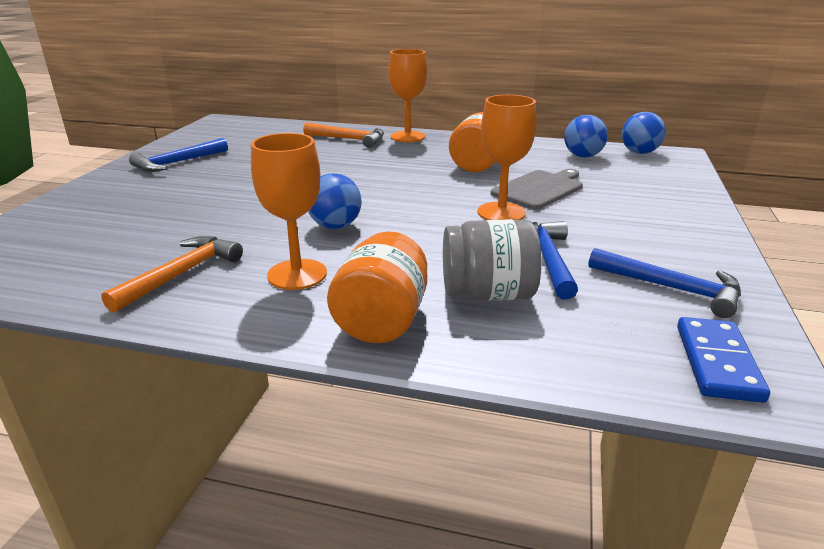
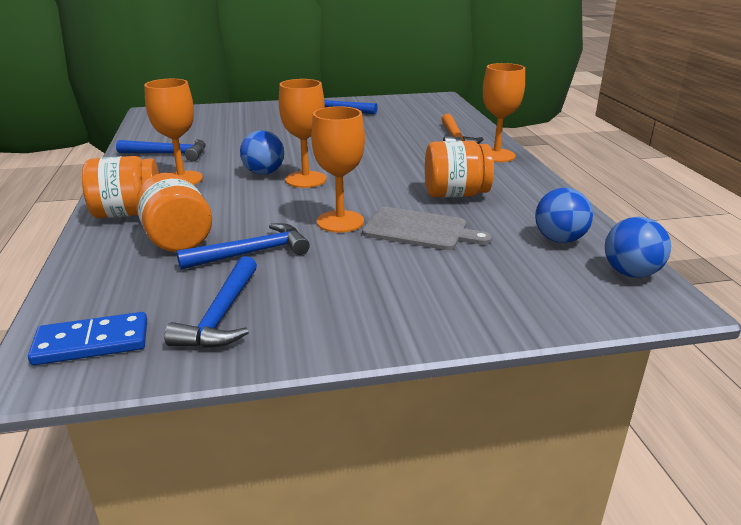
camera: 65 degrees right, 0 degrees up
(181, 274) = (168, 154): orange hammer -> blue hammer
(380, 210) = (305, 179): none -> orange goblet
(488, 294) = (177, 239): grey jar -> orange jar

